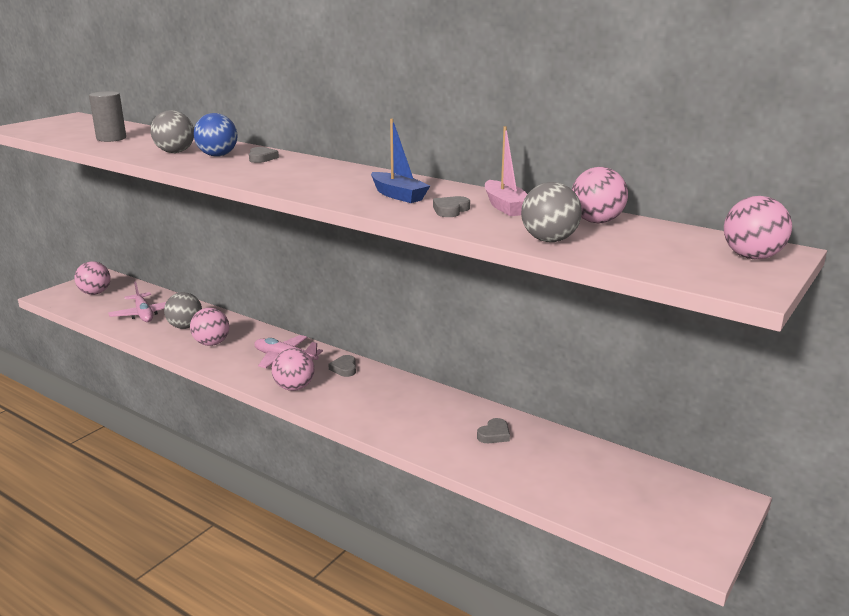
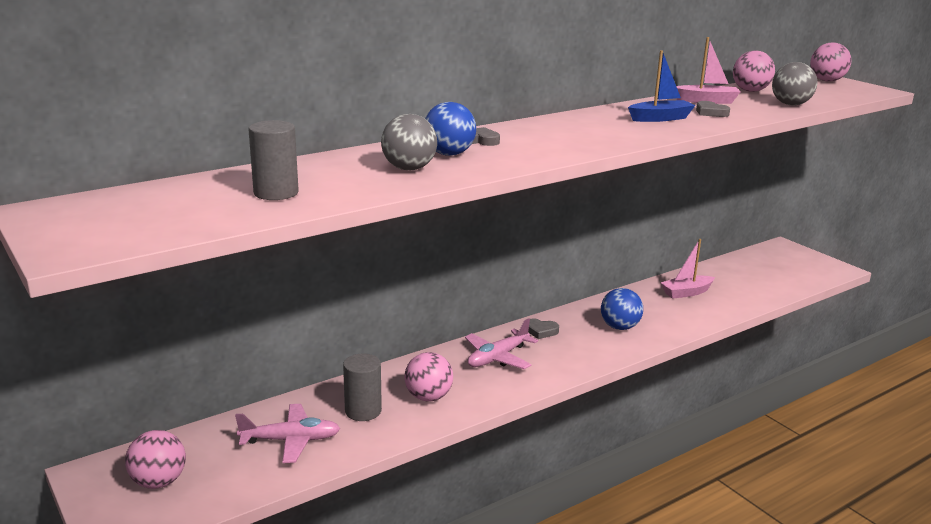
camera: 70 degrees left, 0 degrees up
(185, 327) = (363, 411): grey ball -> grey cylinder
(294, 387) = (567, 361): pink ball -> none
(378, 404) = (619, 327): none -> blue ball
(494, 434) = (686, 292): grey heart -> pink boat

